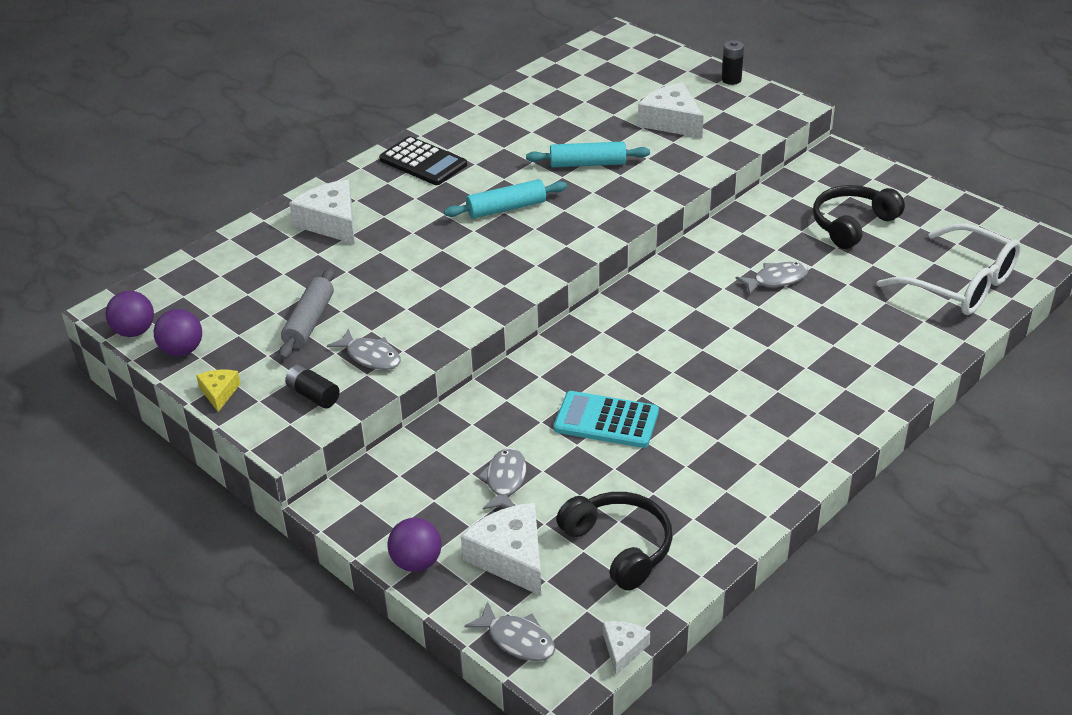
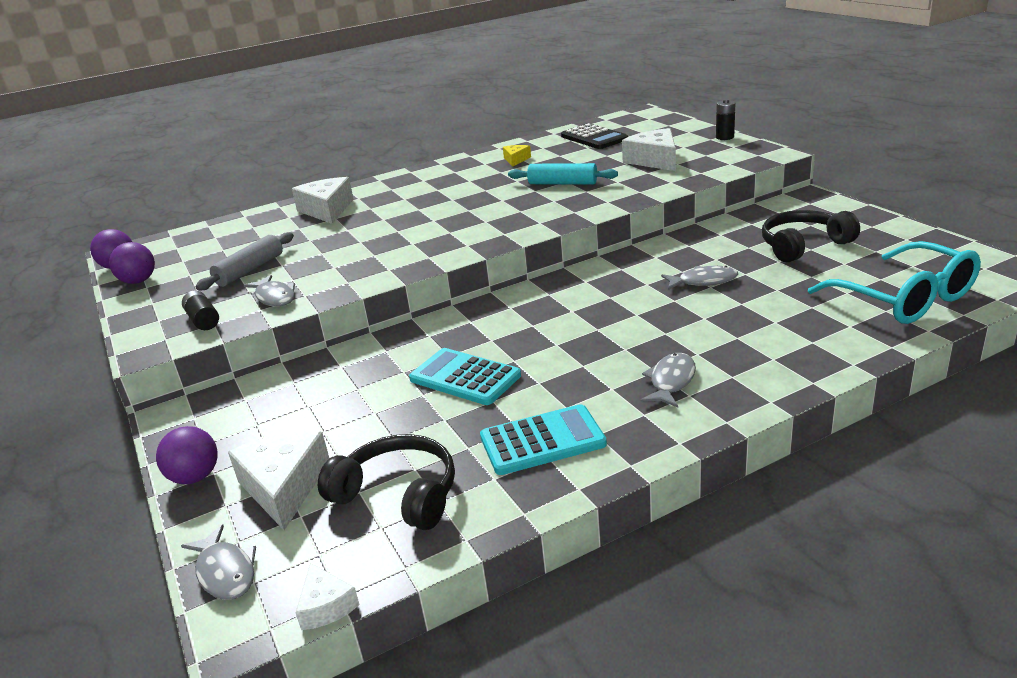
camera: 20 degrees right, 10 degrees down
(219, 393) = (135, 311): yellow cheese -> yellow cheese (516, 160)
(423, 162) = (429, 178): black calculator -> black calculator (594, 138)
(505, 480) = (333, 416): grey fish -> grey fish (671, 381)
(506, 208) = (472, 208): turquoise rolling pin -> none
(619, 546) = (398, 494): black headphones -> black headphones turned 45 degrees counterclockwise
(623, 649) = (326, 606): white cheese -> white cheese turned 120 degrees clockwise
(714, 476) = (542, 441): none -> turquoise calculator
(959, 284) = (904, 298): white glasses -> turquoise glasses

